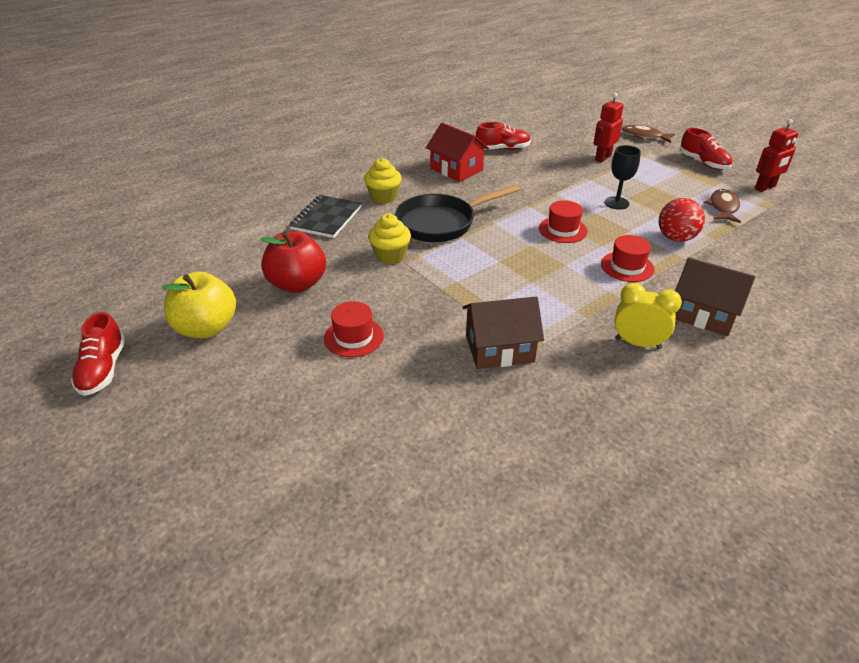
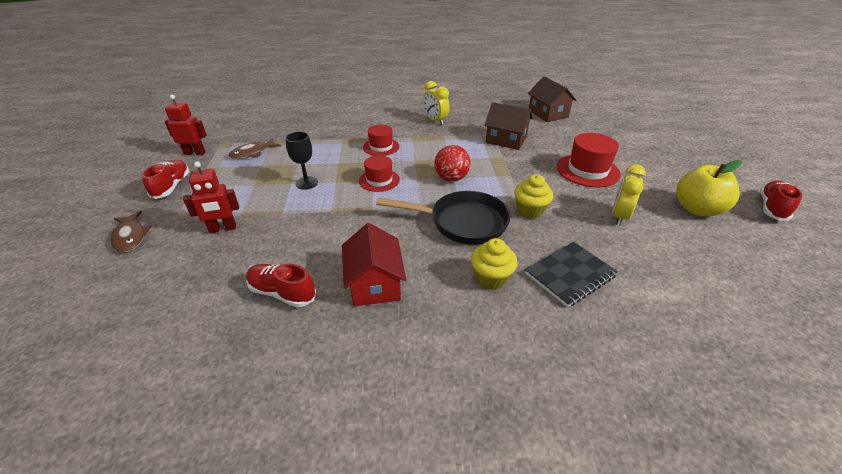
camera: 145 degrees left, 0 degrees up
(297, 284) = (619, 216): red apple -> yellow clock
(353, 337) = (587, 170): red hat -> red hat, size x1.55
(676, 238) = (322, 149): red ball -> red ball (451, 178)
(704, 314) = (385, 119): brown house -> brown house (548, 114)

